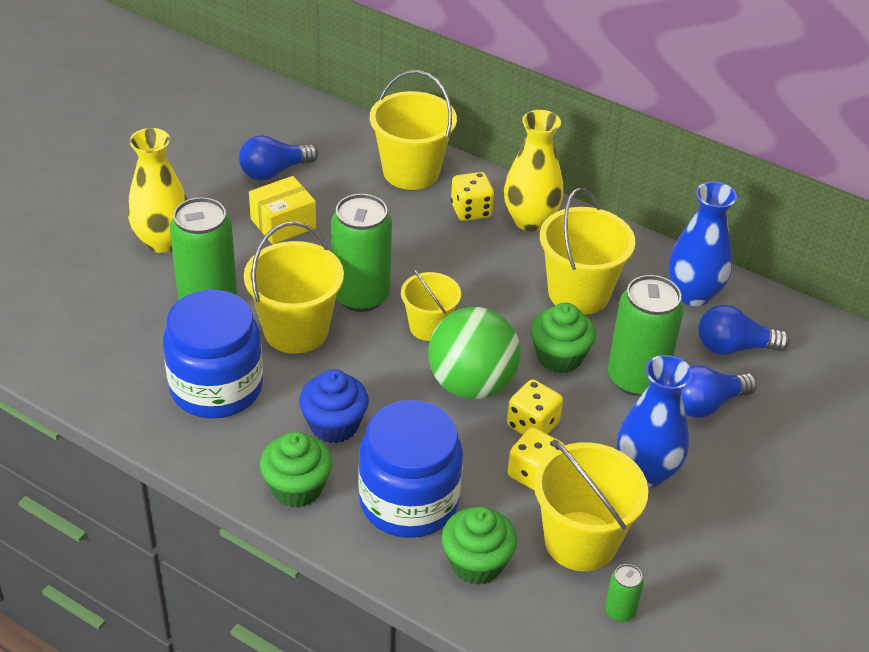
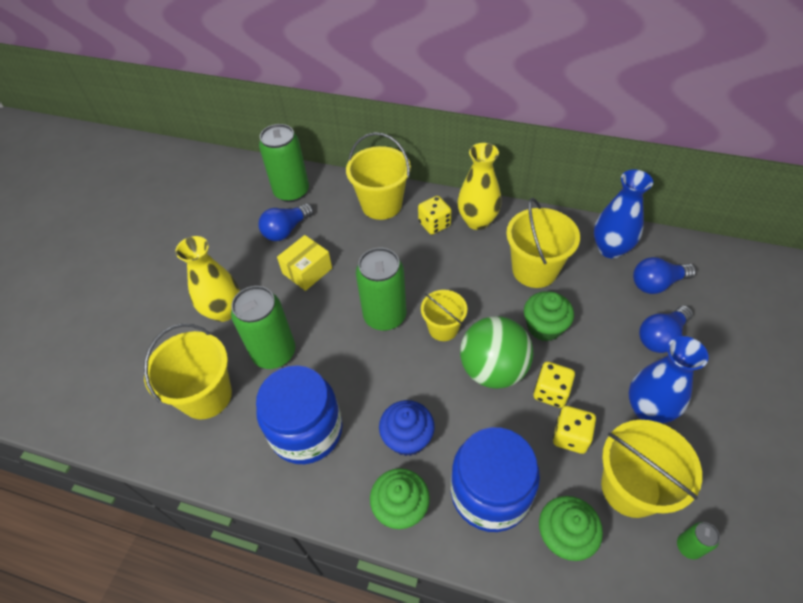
camera: 10 degrees left, 10 degrees up
(296, 330) = (348, 360): yellow bucket -> yellow bucket (206, 396)
(636, 378) = (604, 329): green can -> green can (291, 192)

